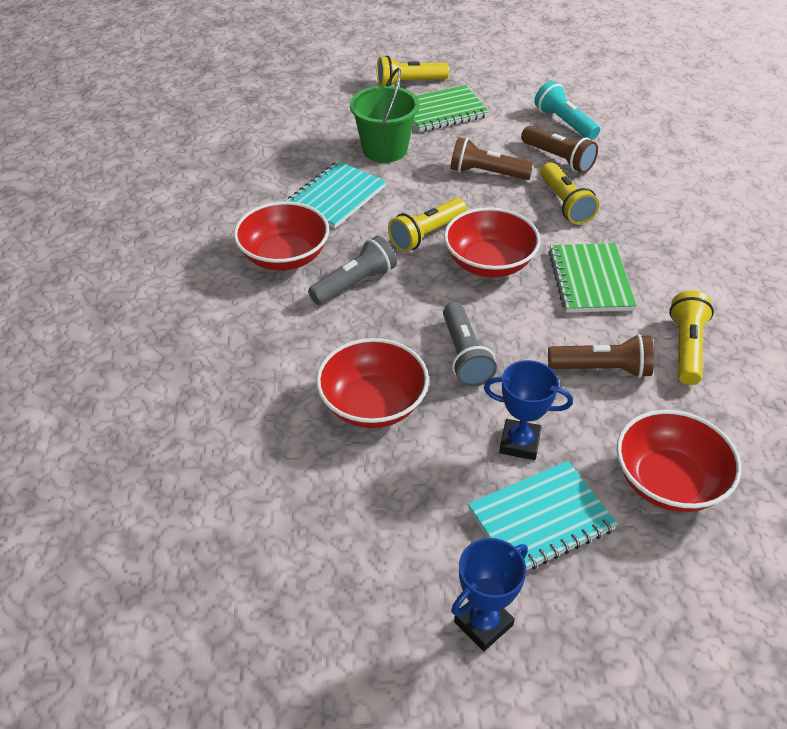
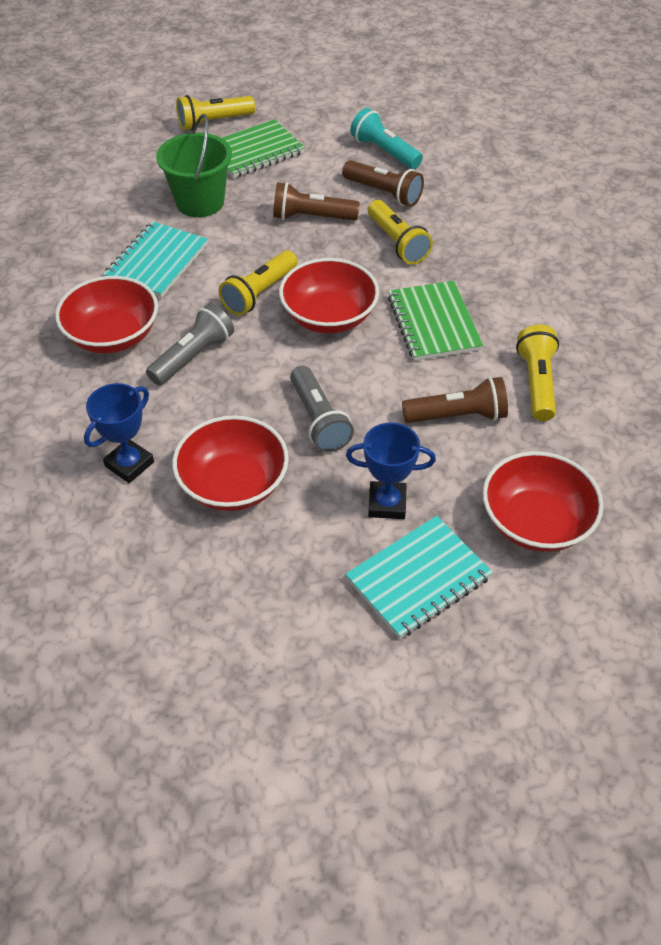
camera: 10 degrees left, 5 degrees up
(483, 623) = (377, 689): blue trophy -> blue trophy (129, 464)

